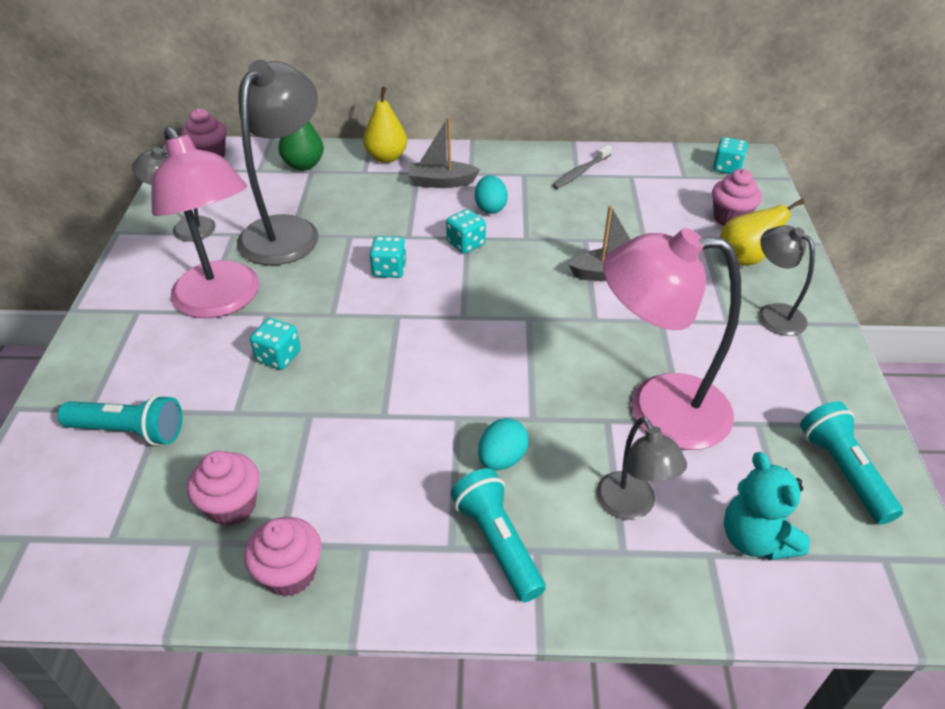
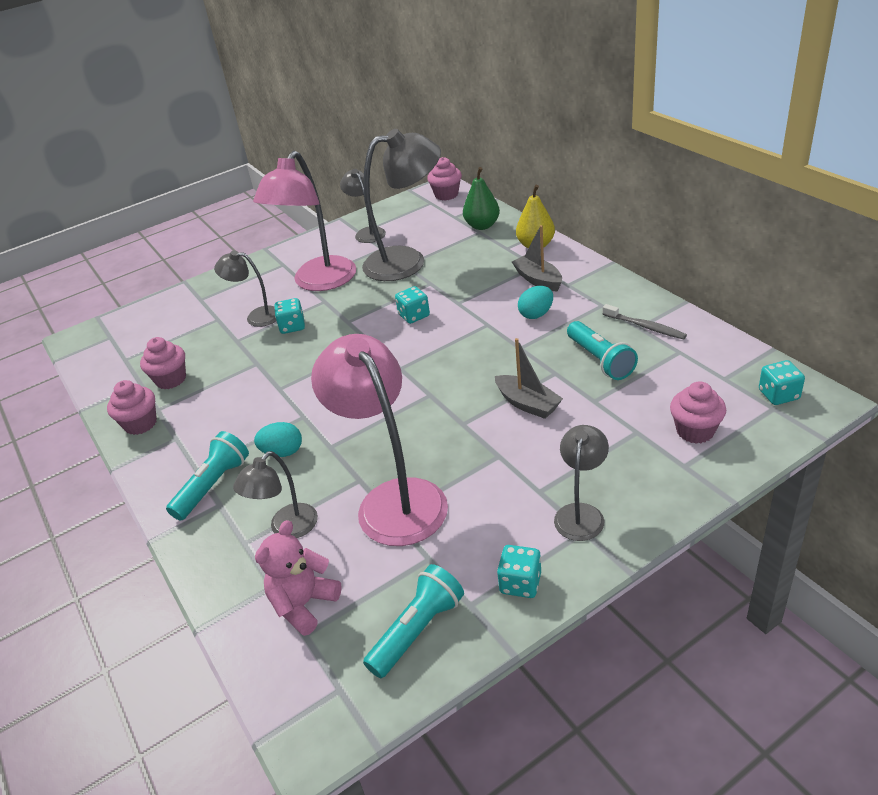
camera: 60 degrees right, 5 degrees down
(130, 431) = (196, 319): turquoise flashlight -> turquoise flashlight (600, 360)
(212, 376) = (256, 316): none -> grey lamp
(466, 244) = (479, 327): turquoise dice -> turquoise dice (520, 583)
(580, 172) = (645, 327): grey toothbrush -> grey toothbrush turned 150 degrees counterclockwise
(744, 259) = (642, 465): yellow pear -> none
(755, 539) = (304, 604): turquoise teddy bear -> pink teddy bear

